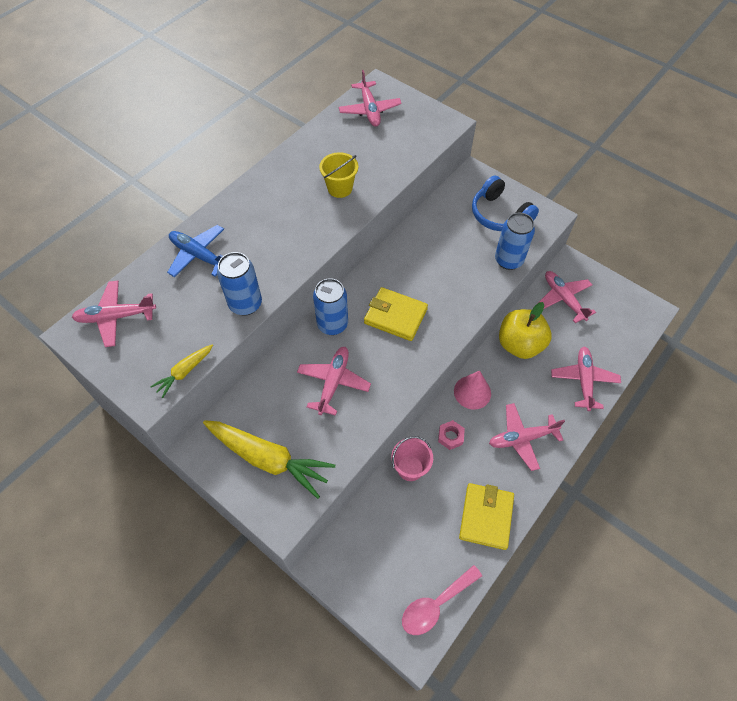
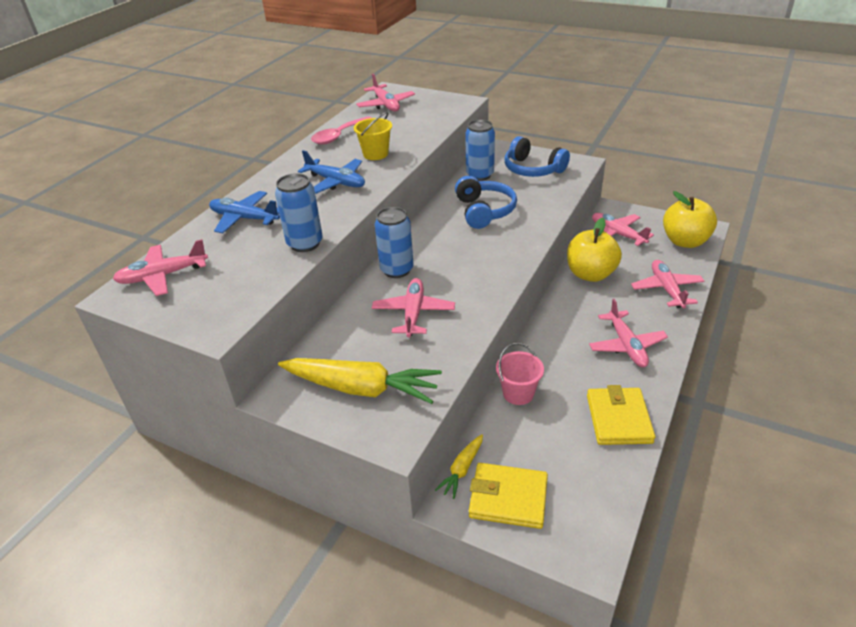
camera: 10 degrees left, 20 degrees down
(184, 372) = (252, 304): yellow carrot -> yellow carrot (462, 470)
(292, 222) = (336, 182): none -> blue plane
(395, 316) = (460, 253): yellow wallet -> yellow wallet (508, 498)
(434, 264) = (484, 211): none -> blue headphones
(435, 604) = (597, 513): pink spoon -> pink spoon (339, 136)
(450, 436) = (551, 358): pink nut -> none
(472, 392) = (558, 318): pink cone -> none
(508, 260) = (555, 197): blue can -> blue can (480, 175)
(522, 438) = (626, 345): pink plane -> pink plane turned 75 degrees counterclockwise
(625, 323) = (685, 241): none -> yellow apple

